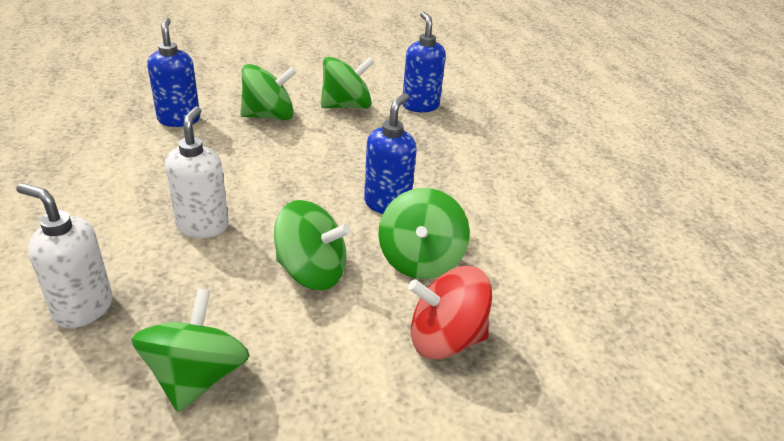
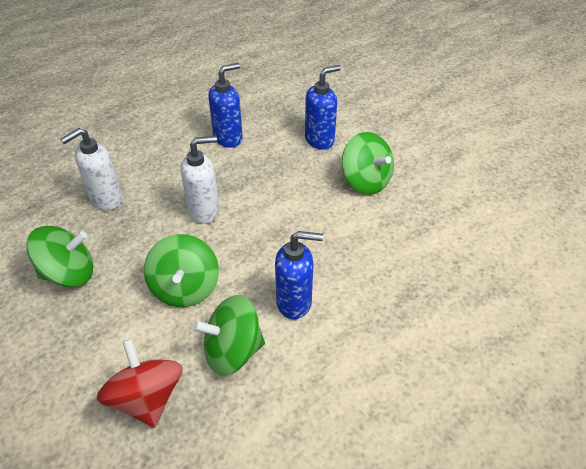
camera: 70 degrees right, 10 degrees up
(83, 308) = (106, 199): white soap dispenser -> white soap dispenser turned 135 degrees counterclockwise
(346, 106) = (426, 219): green spinning top -> none
(420, 106) = (477, 270): blue soap dispenser -> blue soap dispenser (228, 138)

